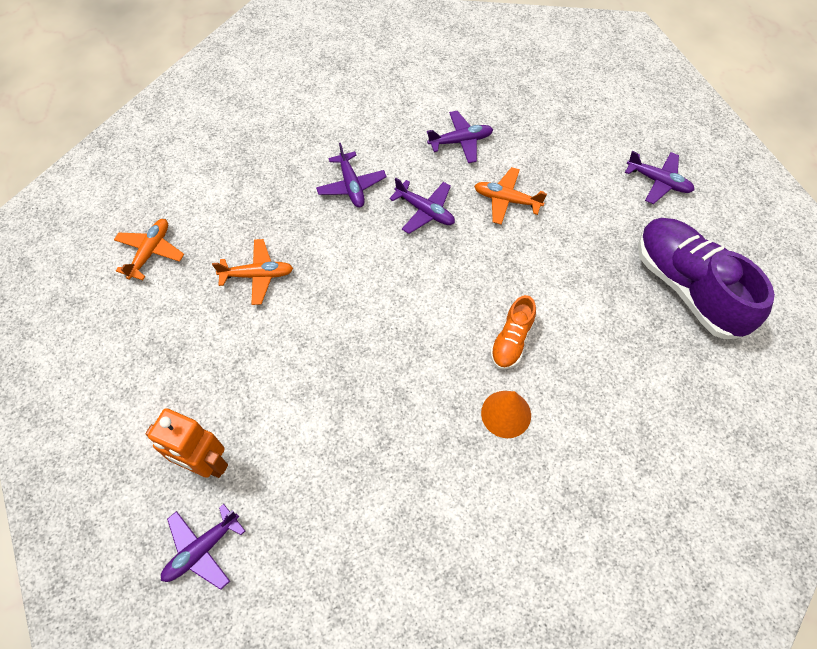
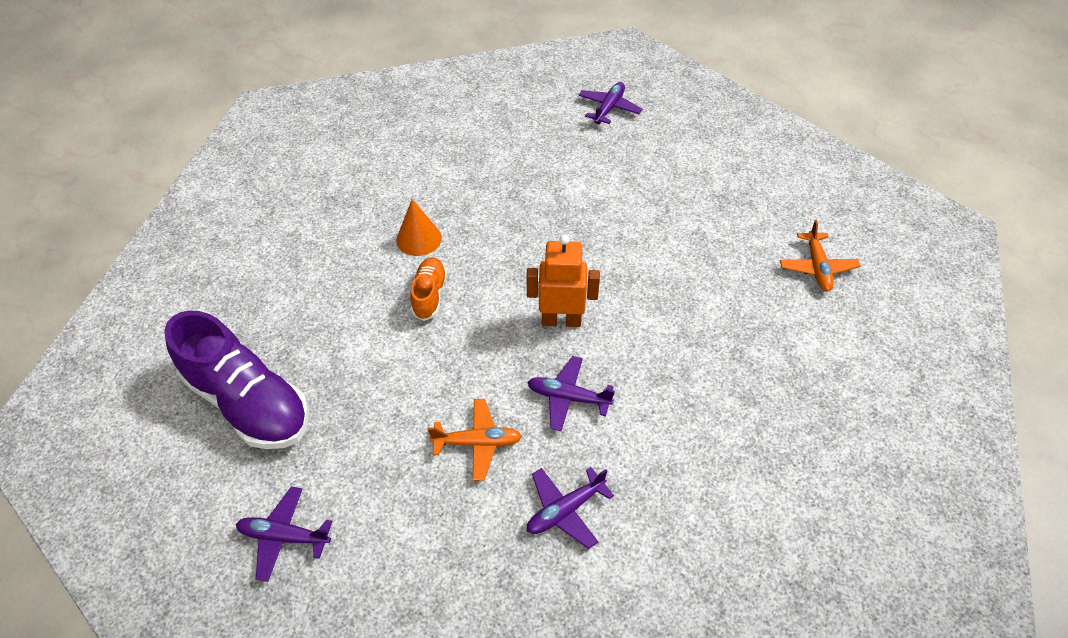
camera: 160 degrees right, 10 degrees down
(205, 464) = (641, 146): orange robot -> orange robot (561, 320)
(257, 275) = (700, 278): orange plane -> none
(351, 186) = (668, 401): purple plane -> none

